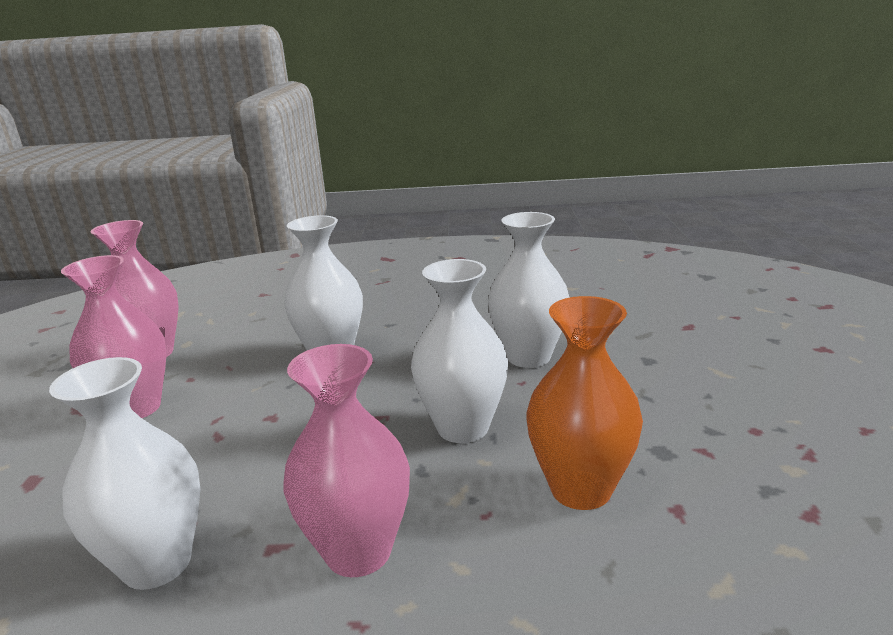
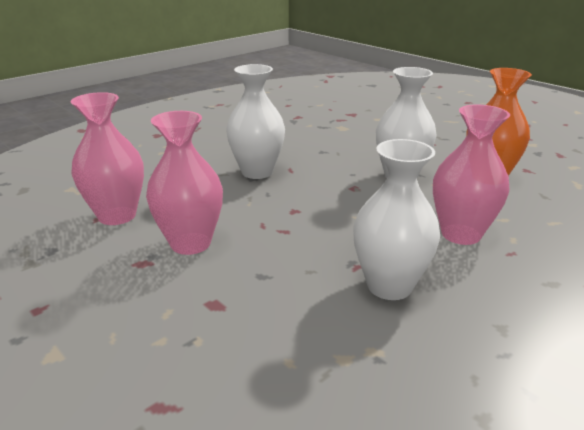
camera: 45 degrees left, 5 degrees up
(528, 357) = (366, 139): white vase -> none

